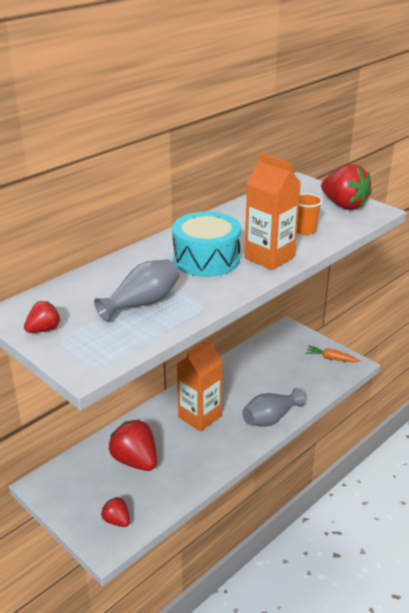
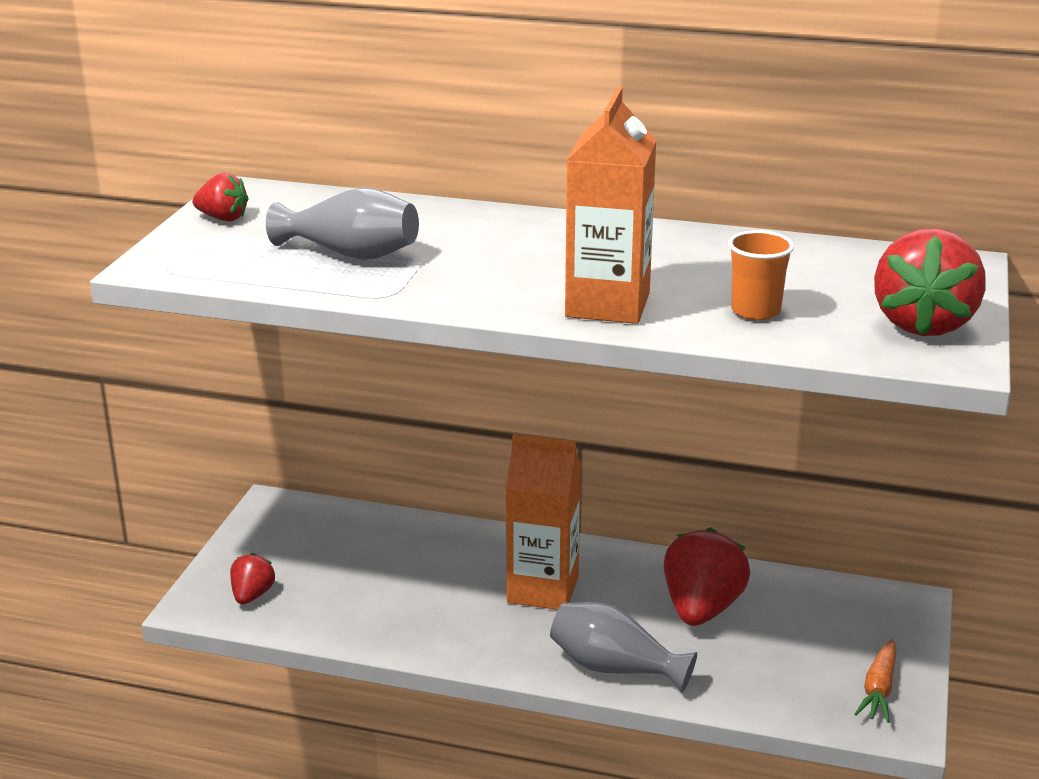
camera: 60 degrees right, 5 degrees down
(135, 461) = (385, 565): red strawberry -> red strawberry (701, 609)
(206, 259) = (537, 261): turquoise drum -> none
(331, 358) = (879, 689): orange carrot -> orange carrot turned 150 degrees counterclockwise

